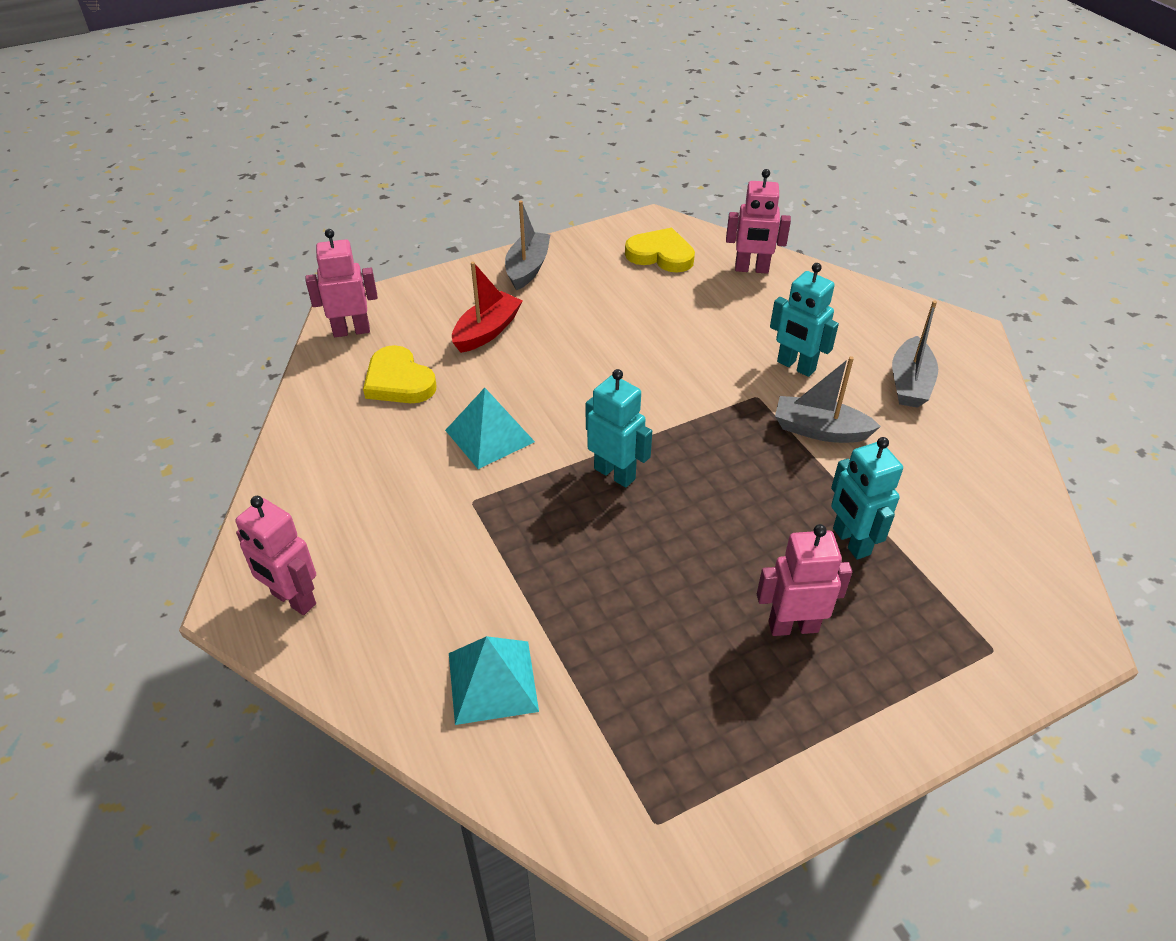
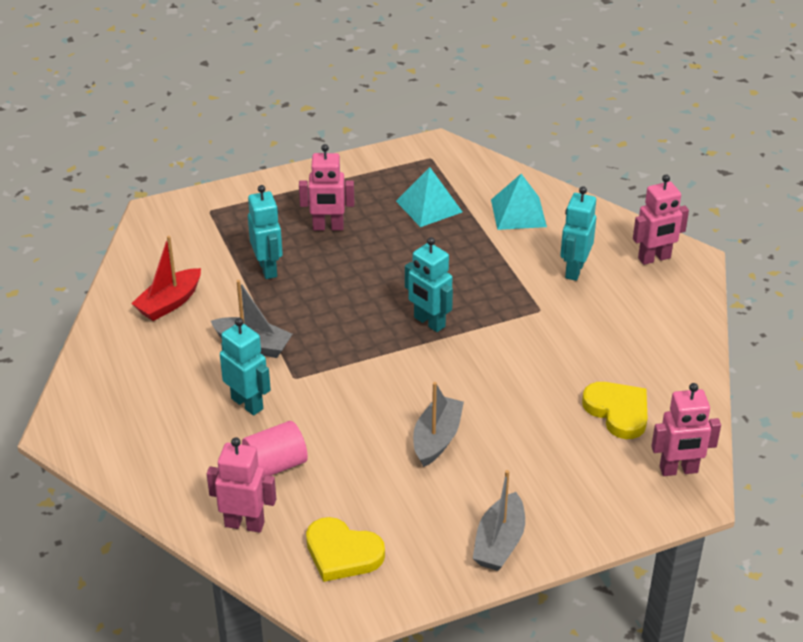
camera: 175 degrees left, 5 degrees down
(293, 599) = (654, 258): pink robot -> pink robot turned 120 degrees clockwise
(417, 569) = (574, 270): none -> turquoise robot
(487, 331) = (540, 460): red boat -> red boat (169, 303)
(490, 436) = (530, 357): turquoise pyramid -> turquoise pyramid (429, 206)
(743, 313) = (275, 465): none -> pink cylinder
(909, 383) = (152, 381): grey boat -> grey boat (437, 439)

